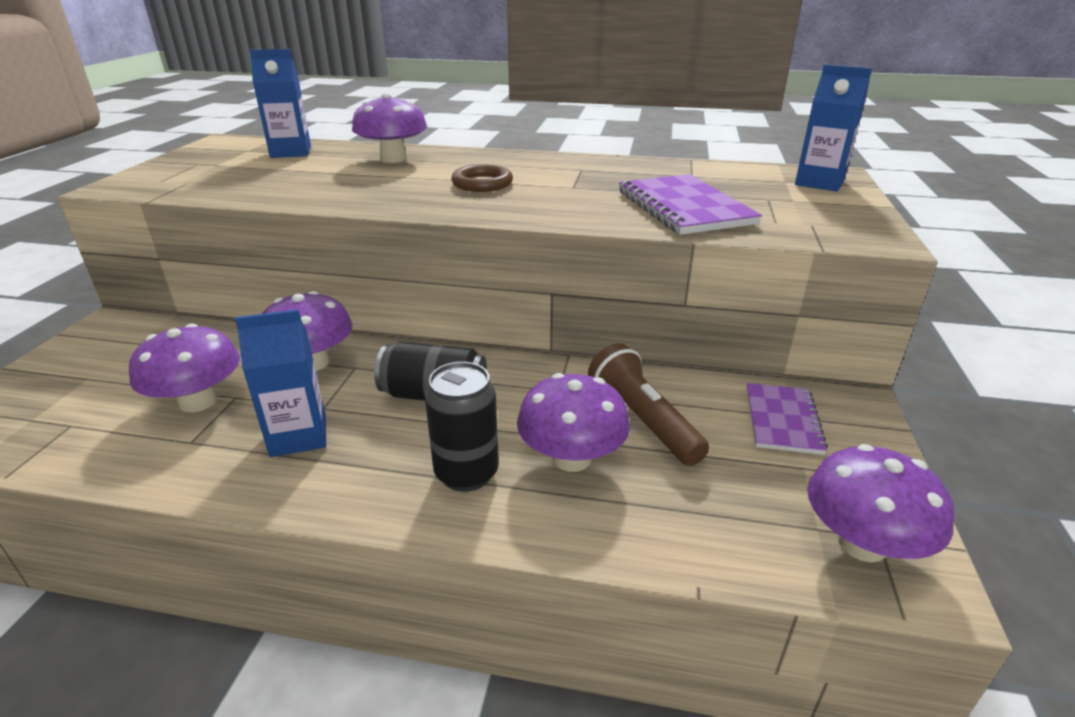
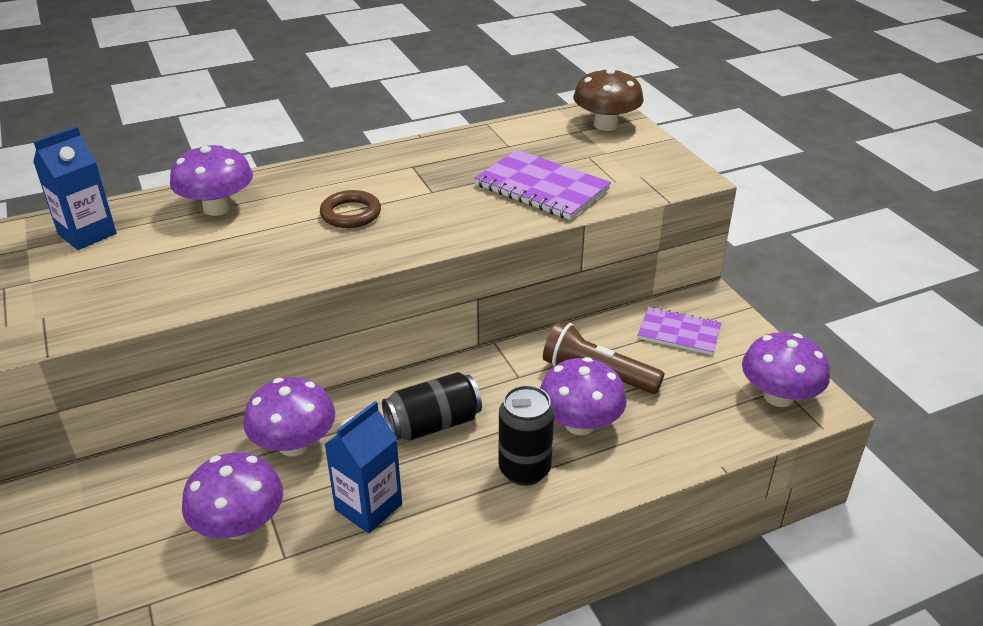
camera: 35 degrees left, 5 degrees up
(782, 420) = (679, 333): purple notebook -> purple notebook turned 45 degrees counterclockwise
(819, 183) = (606, 125): blue carton -> brown mushroom

